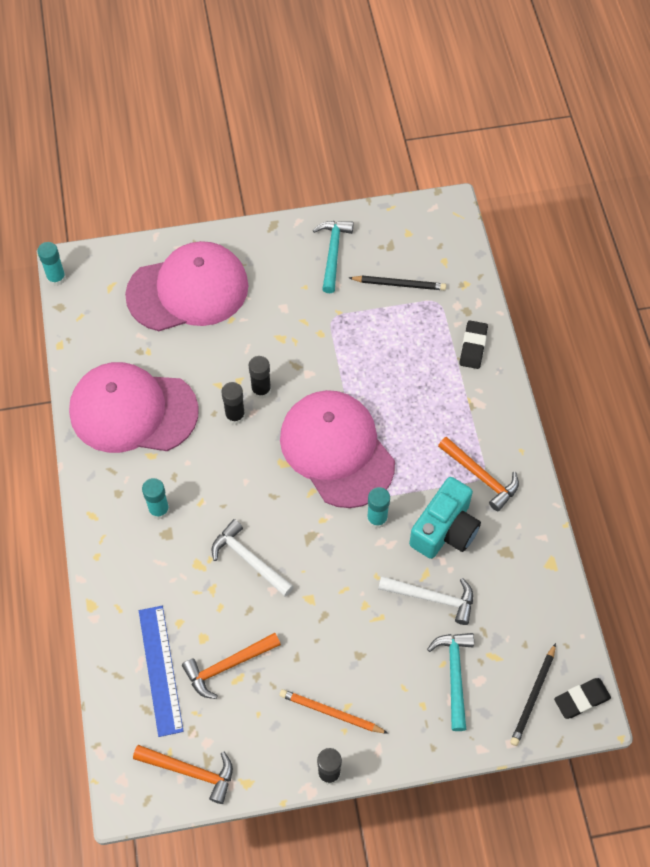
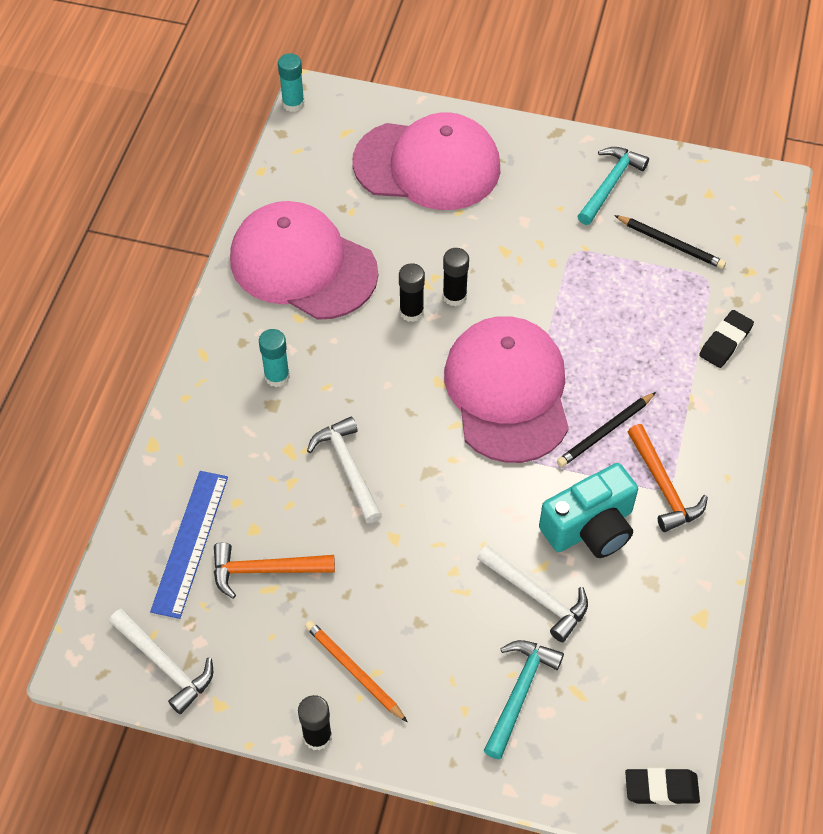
camera: 25 degrees right, 5 degrees down
(190, 771) = (165, 664): orange hammer -> white hammer
(377, 519) = (516, 483): turquoise glue stick -> none
(533, 696) = (603, 758): black pencil -> black pencil (605, 431)

